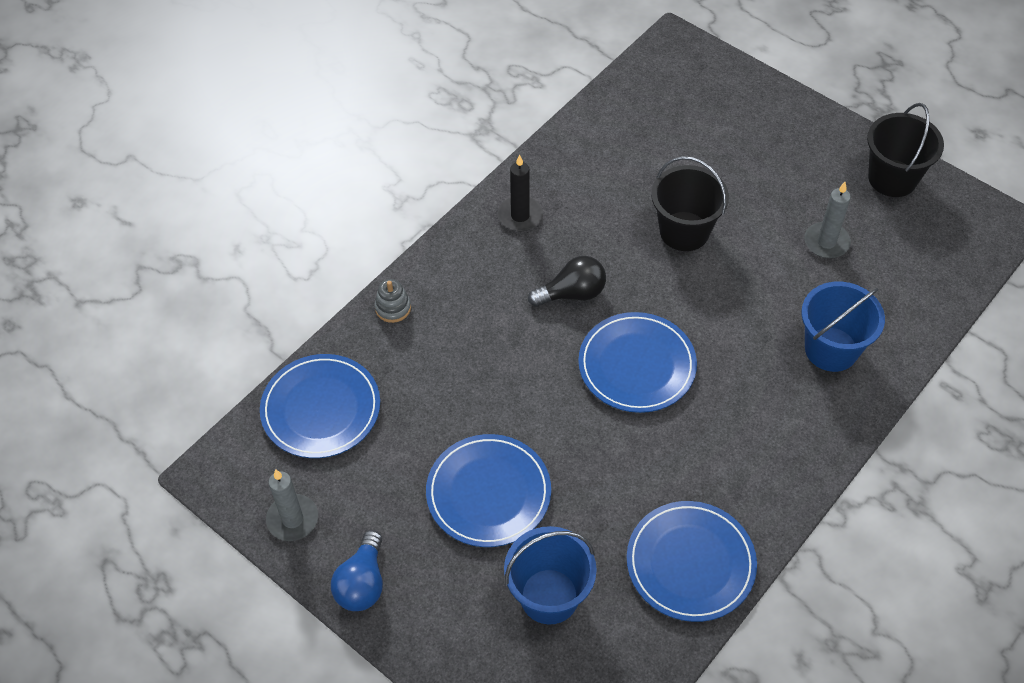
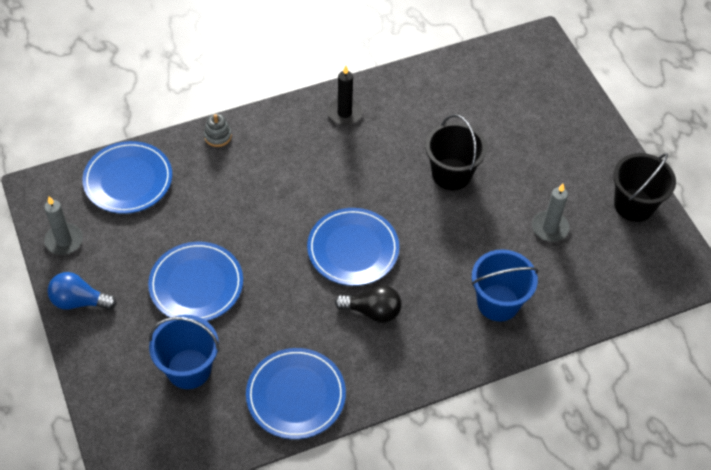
camera: 25 degrees right, 0 degrees up
(362, 583) = (79, 301): blue light bulb -> blue light bulb turned 60 degrees clockwise
(572, 293) = (343, 181): black light bulb -> black light bulb (372, 311)

